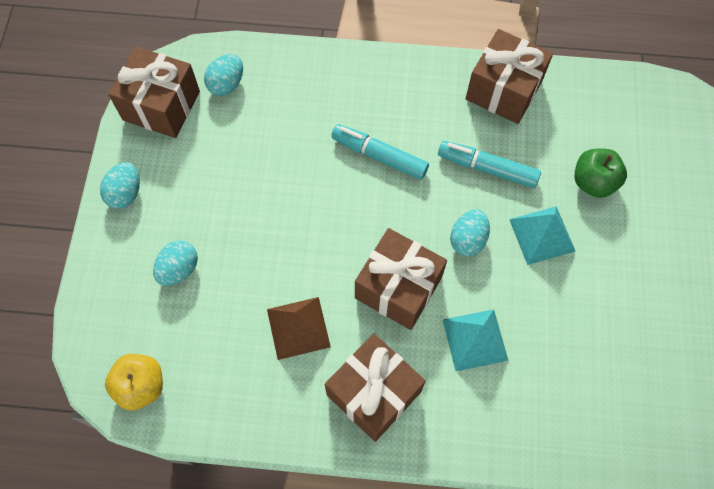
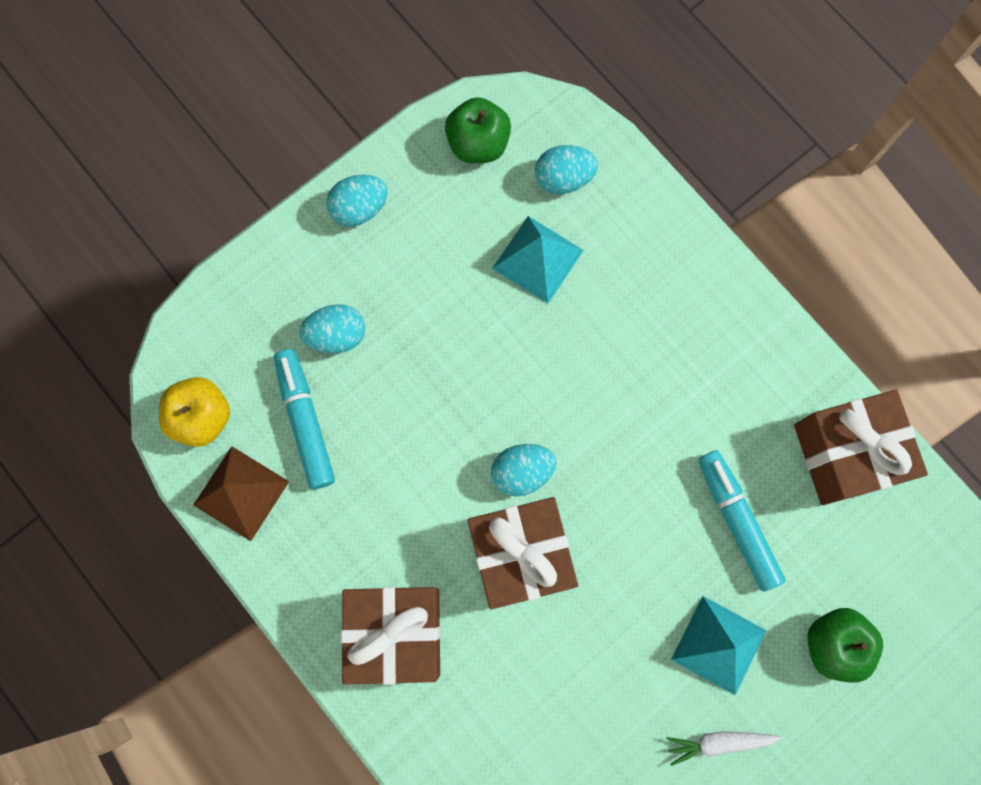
camera: 45 degrees right, 10 degrees up
(161, 105) = (478, 143): brown gift -> green apple
(298, 327) = (389, 501): brown pyramid -> brown pyramid (241, 493)
(379, 156) = (640, 402): turquoise marker -> turquoise marker (305, 421)
(468, 240) = (638, 575): turquoise egg -> turquoise egg (522, 472)
(474, 339) = (541, 679): turquoise pyramid -> turquoise pyramid (537, 259)
(593, 281) = (719, 742): none -> white carrot

